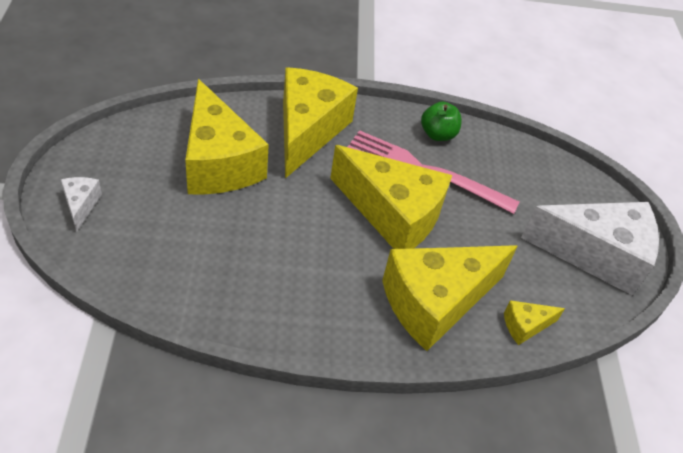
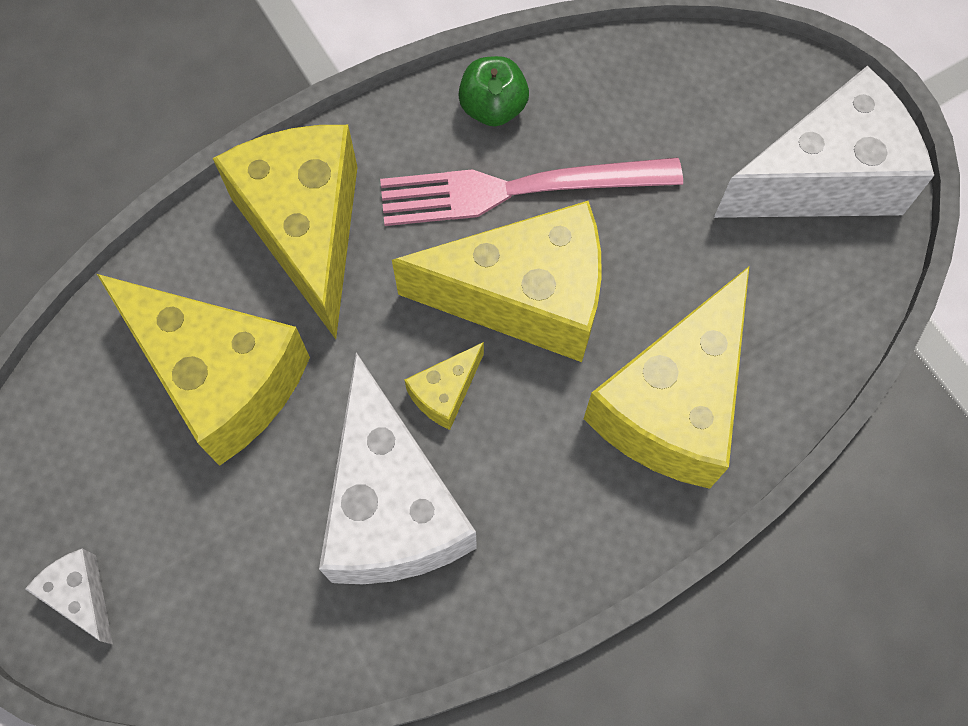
camera: 25 degrees left, 20 degrees up
(254, 258) = (392, 506): none -> white cheese
(525, 326) = (804, 360): yellow cheese -> yellow cheese (445, 393)

